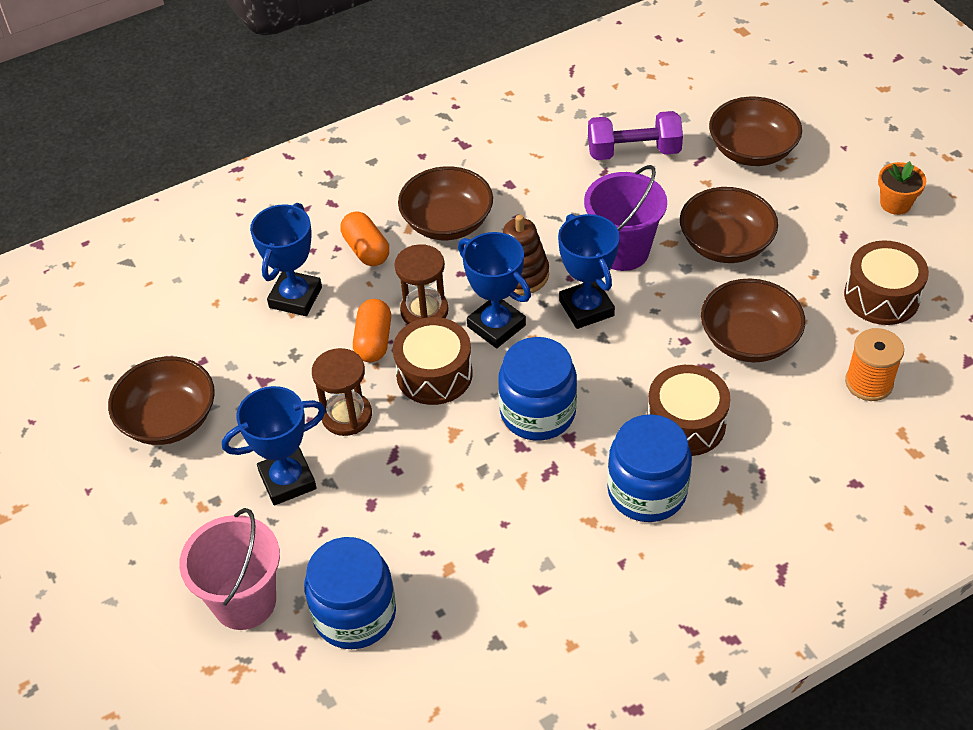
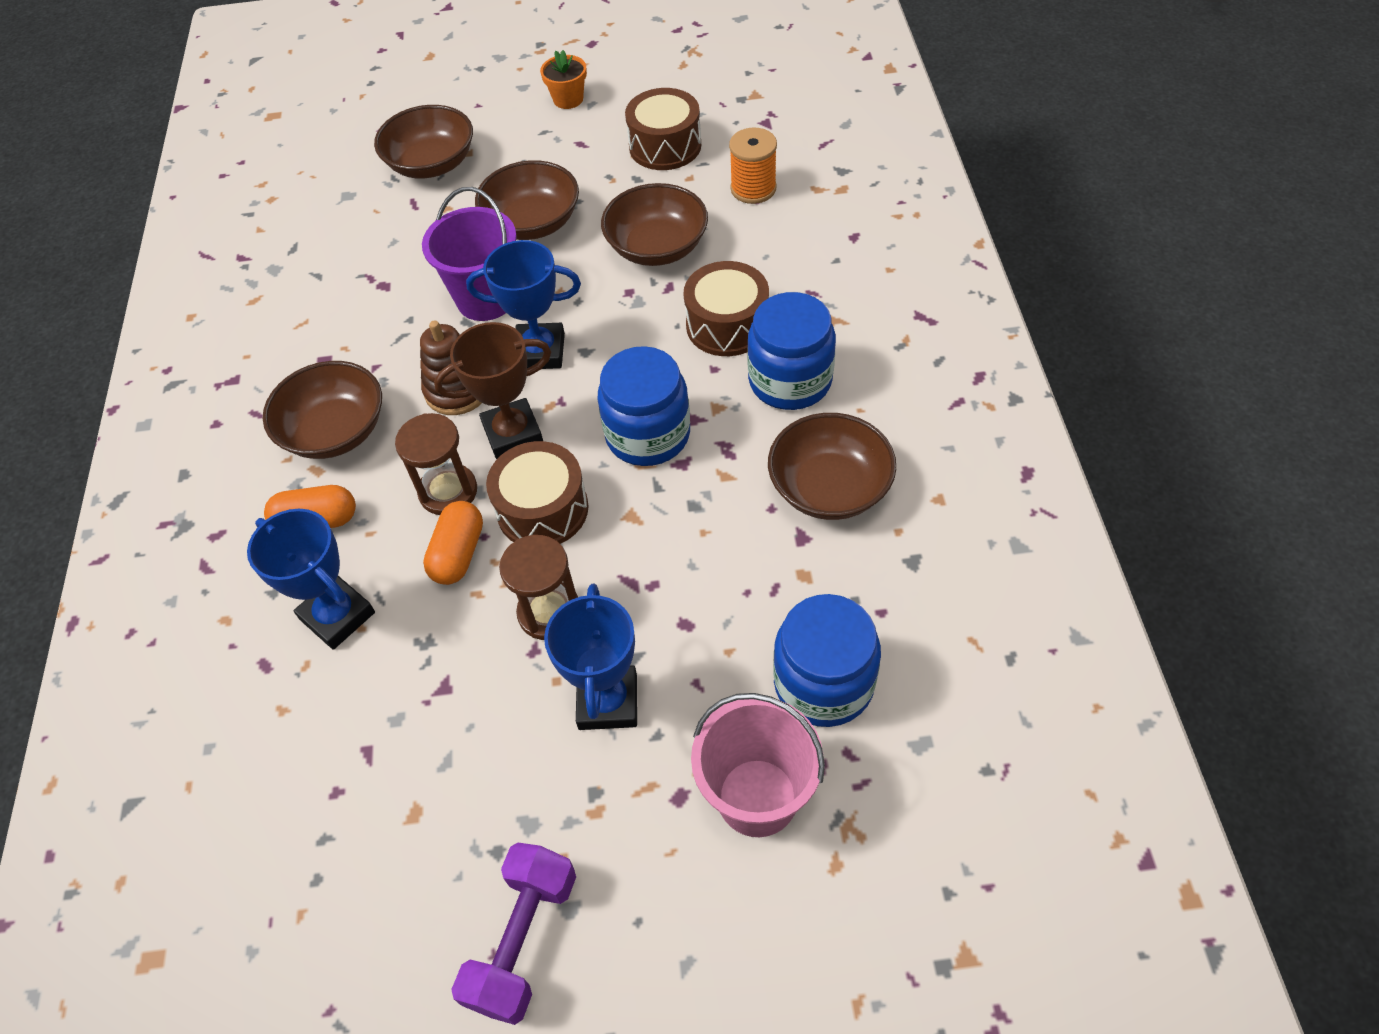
camera: 65 degrees left, 5 degrees up
(169, 419) = (437, 817): brown bowl -> brown bowl (829, 487)
(373, 341) = (458, 553): orange capsule -> orange capsule turned 75 degrees clockwise
(496, 326) = (513, 433): blue trophy -> brown trophy
(633, 152) = (362, 246): purple dumbbell -> purple dumbbell (523, 940)

